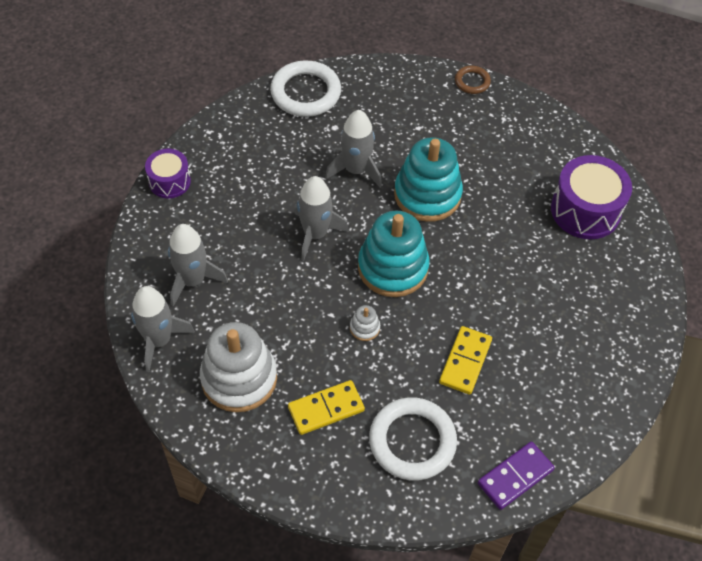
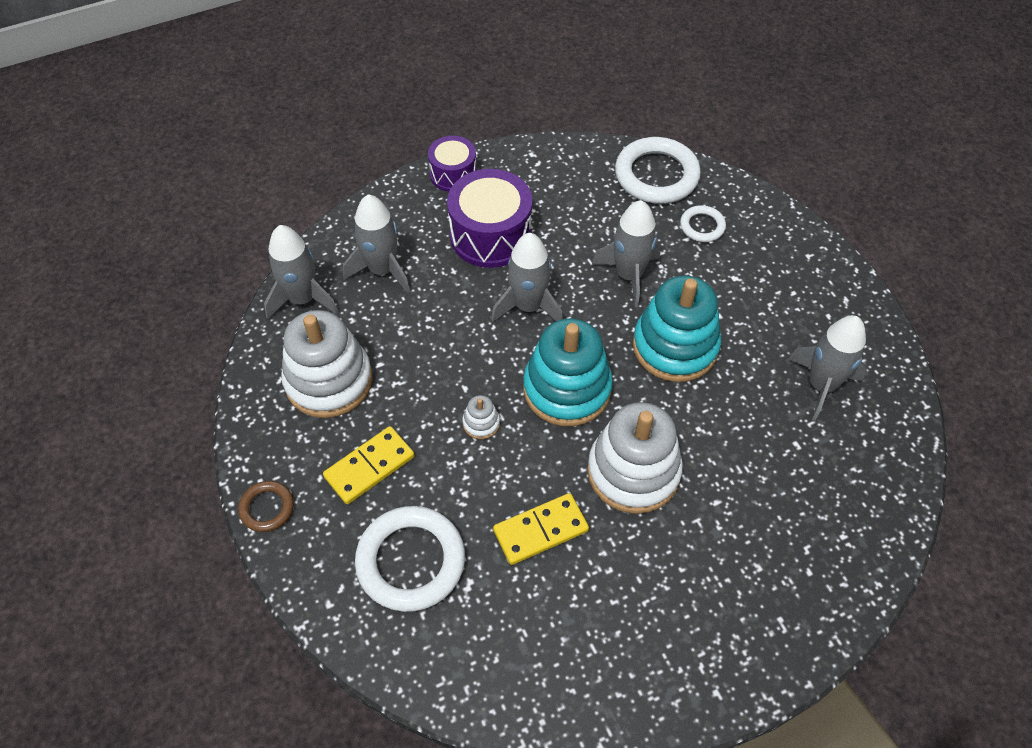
camera: 45 degrees right, 0 degrees up
(326, 409) = (369, 466): yellow domino -> yellow domino turned 60 degrees counterclockwise
(367, 108) = (702, 226): none -> white ring
(472, 82) = (841, 271): brown ring -> brown ring (267, 508)
(480, 286) = (633, 472): none -> white stacking toy
(515, 477) = (468, 681): purple domino -> none
(527, 159) = (821, 385): none -> grey rocket
(585, 210) = (833, 483): purple drum -> purple drum (490, 235)

